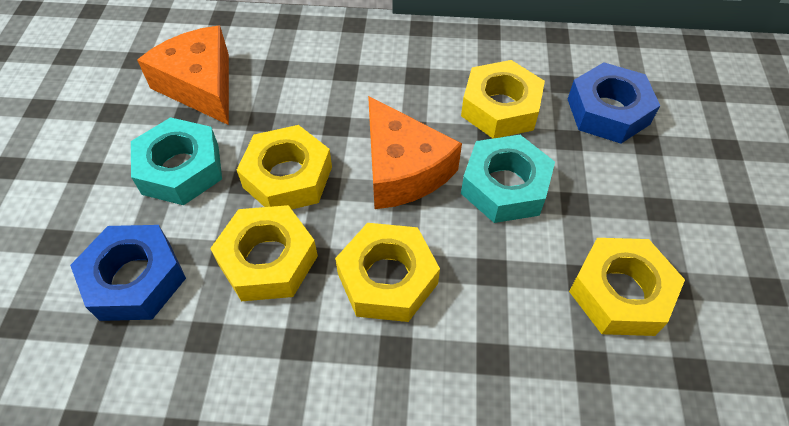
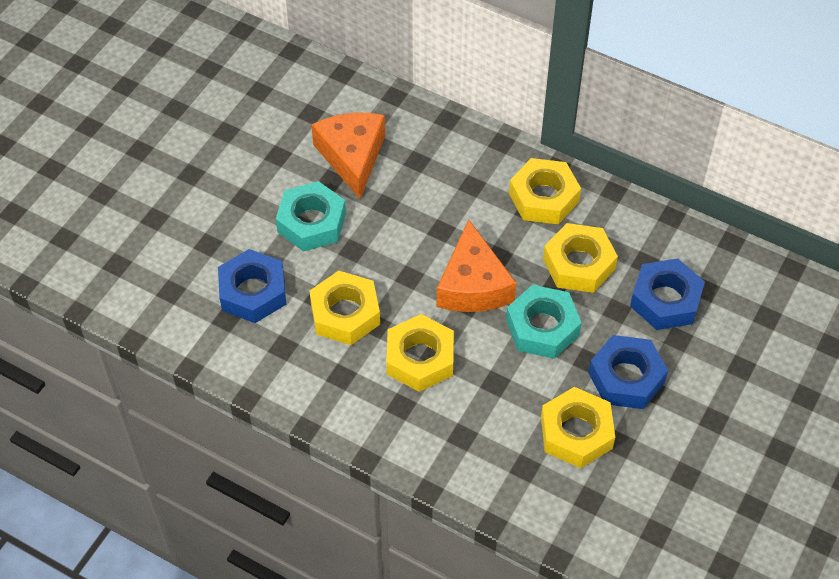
camera: 25 degrees right, 0 degrees up
(287, 177) = (385, 258): yellow nut -> yellow nut (543, 197)
(627, 205) = (626, 378): none -> blue nut

